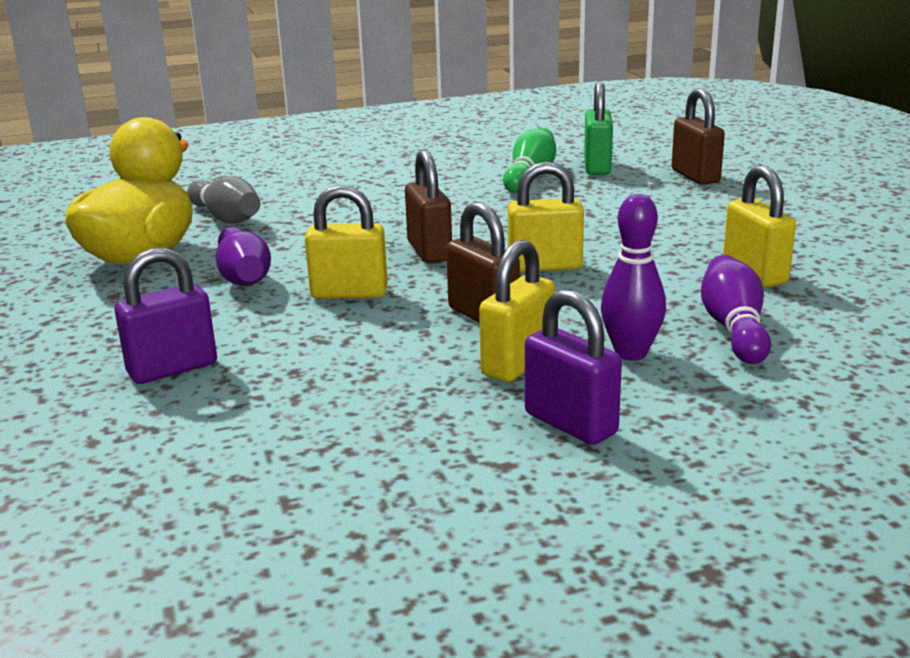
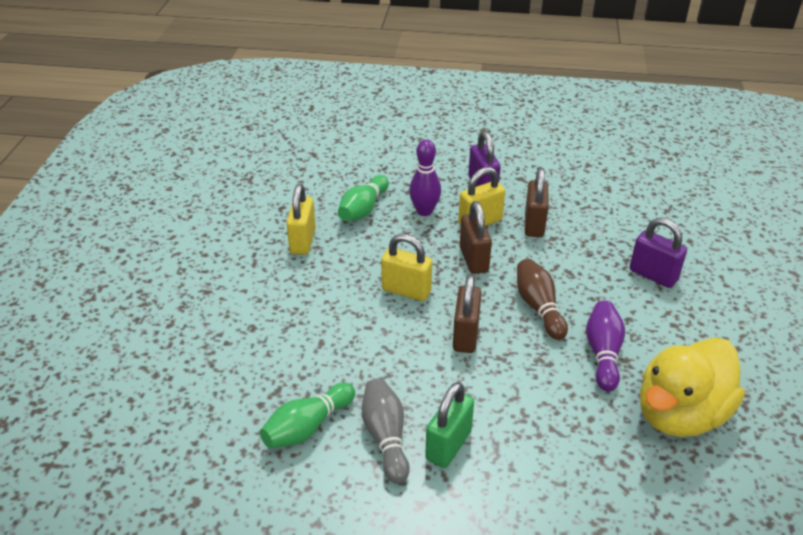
camera: 155 degrees left, 15 degrees up
(172, 369) = (653, 275): purple padlock -> purple padlock turned 45 degrees clockwise
(226, 217) = (605, 459): grey bowling pin -> grey bowling pin (386, 437)
(349, 293) = (538, 307): yellow padlock -> brown bowling pin
(597, 167) = (237, 420): green padlock -> green padlock (448, 445)
(695, 176) = (187, 366): brown padlock -> brown padlock (534, 224)
(733, 329) = (363, 209): purple bowling pin -> green bowling pin

